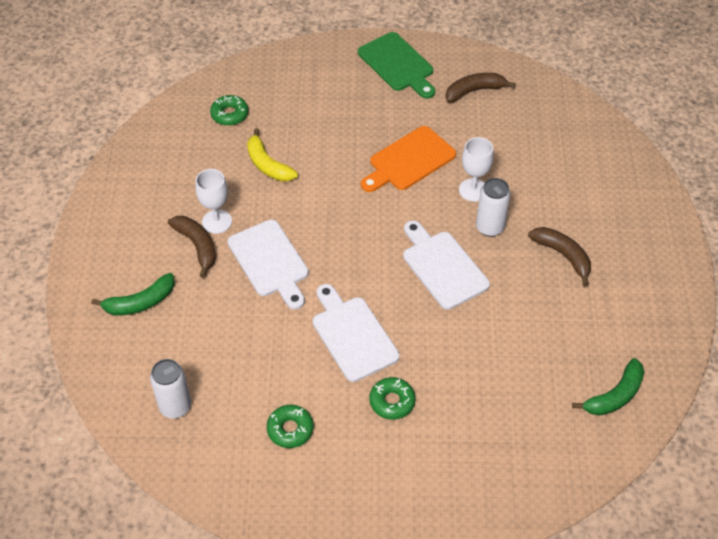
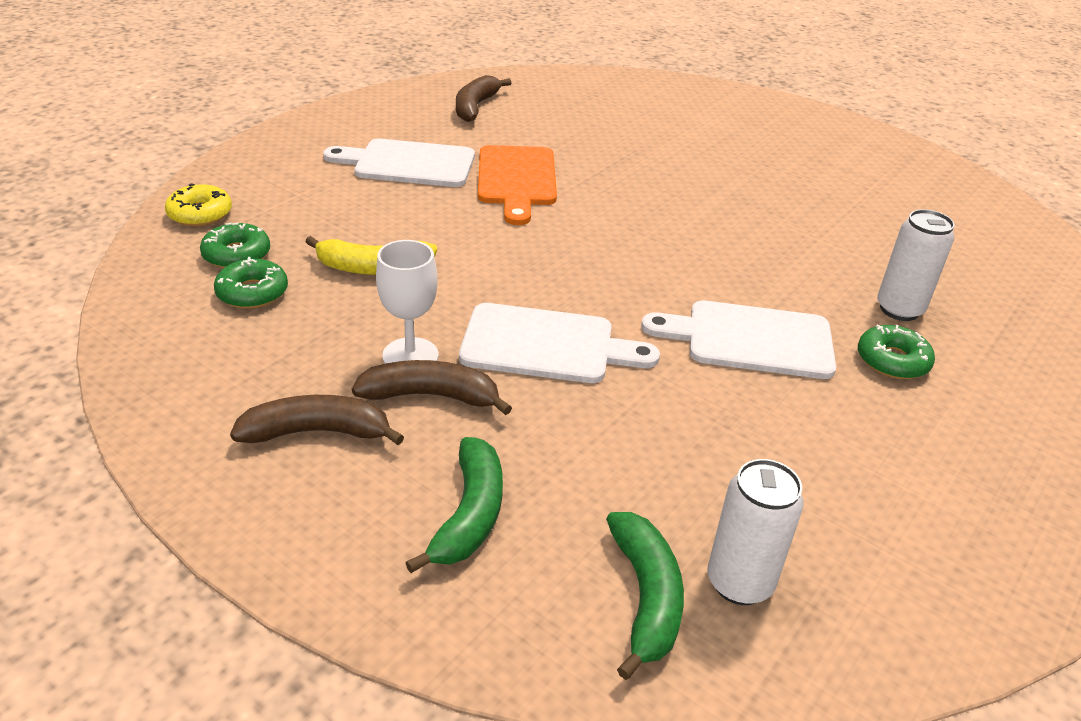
camera: 55 degrees left, 15 degrees down
(247, 78) = (200, 214): none -> yellow donut
(290, 429) = (880, 473): green donut -> green donut (252, 292)
(397, 64) = (365, 124): green cutting board -> none
(442, 267) = (705, 231): white cutting board -> white cutting board (408, 164)
(473, 190) = (613, 167): white goblet -> none
(490, 227) = (679, 182): white can -> white can (899, 309)
(563, 256) = (766, 164): brown banana -> brown banana (318, 432)
(614, 396) = (987, 221): green banana -> green banana (645, 597)

